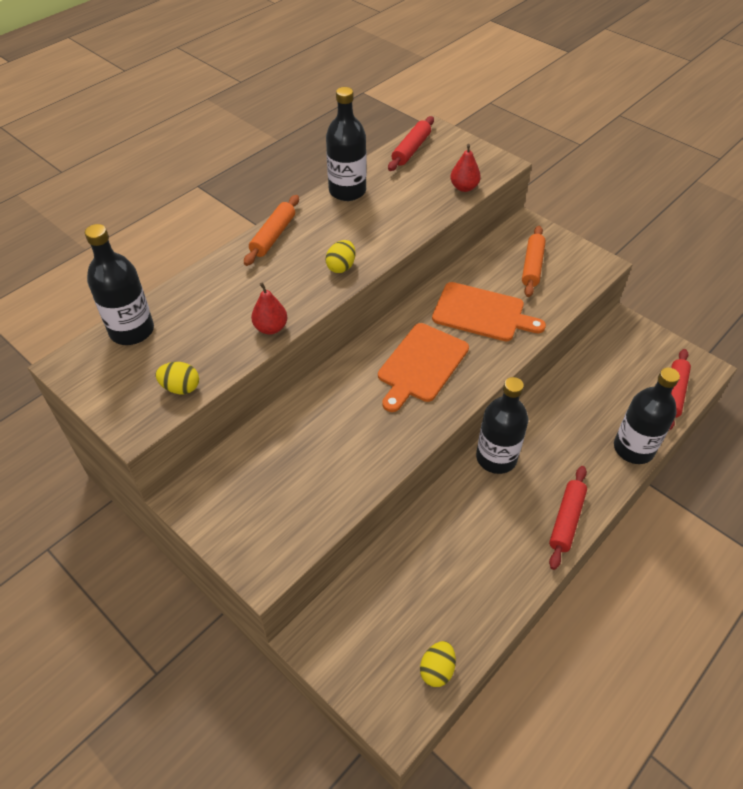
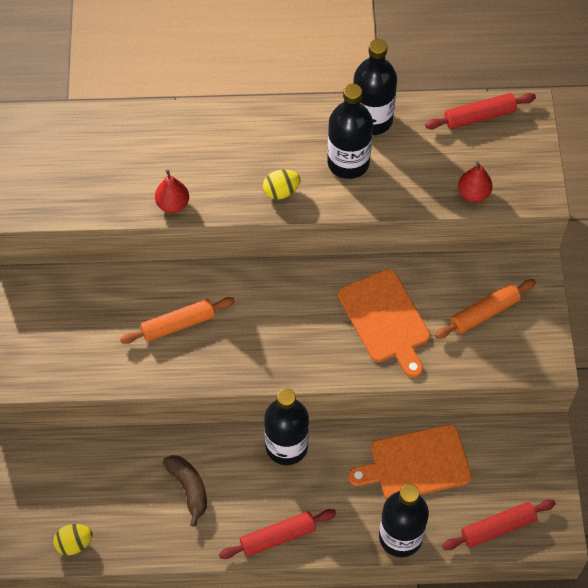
camera: 45 degrees right, 10 degrees up
(132, 331) = (82, 128): black bottle -> black bottle (348, 162)
(181, 388) = (67, 204): yellow egg -> none
(273, 236) = (264, 120): orange rolling pin -> orange rolling pin (178, 324)
(421, 365) = (283, 322): orange cutting board -> orange cutting board (415, 463)
(469, 545) = (189, 488): none -> brown banana

